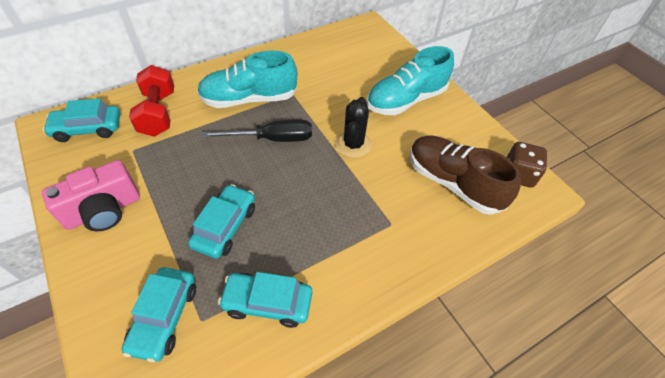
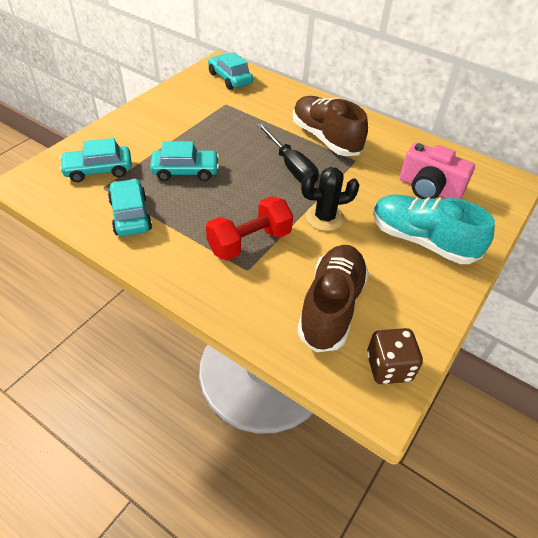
camera: 65 degrees right, 5 degrees down
(104, 210) = (166, 113): pink camera -> pink camera (429, 189)
(158, 113) = (269, 101): red dumbbell -> red dumbbell (249, 242)
(249, 99) = (325, 138): turquoise shoe -> brown shoe

